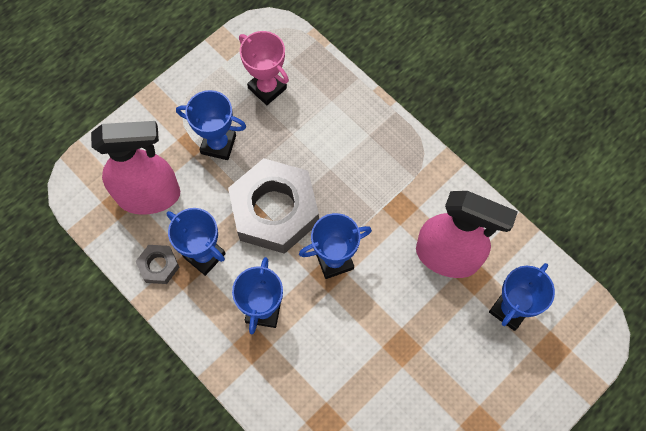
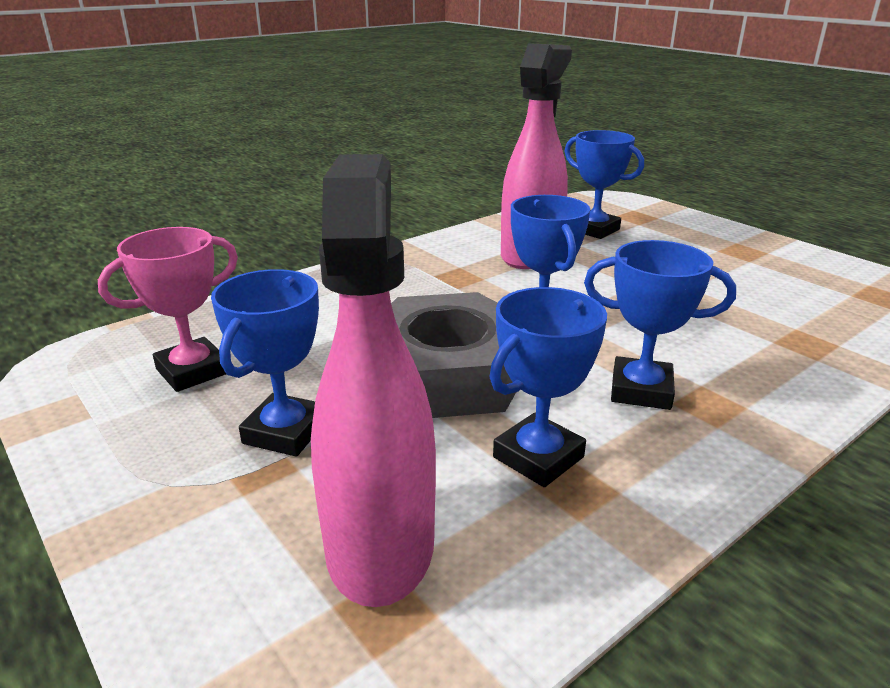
camera: 85 degrees left, 40 degrees down
(159, 266) = (568, 529): grey nut -> none

